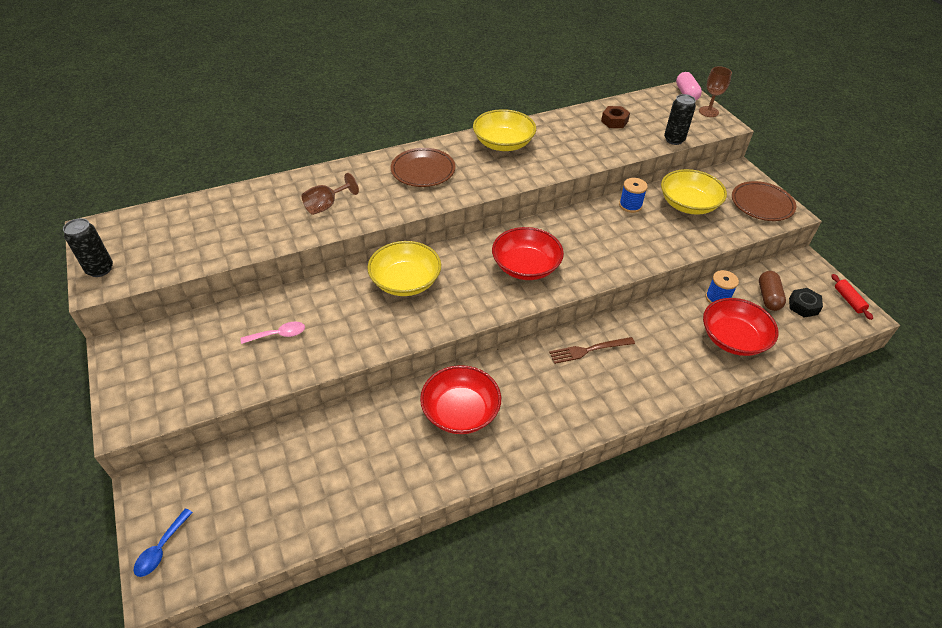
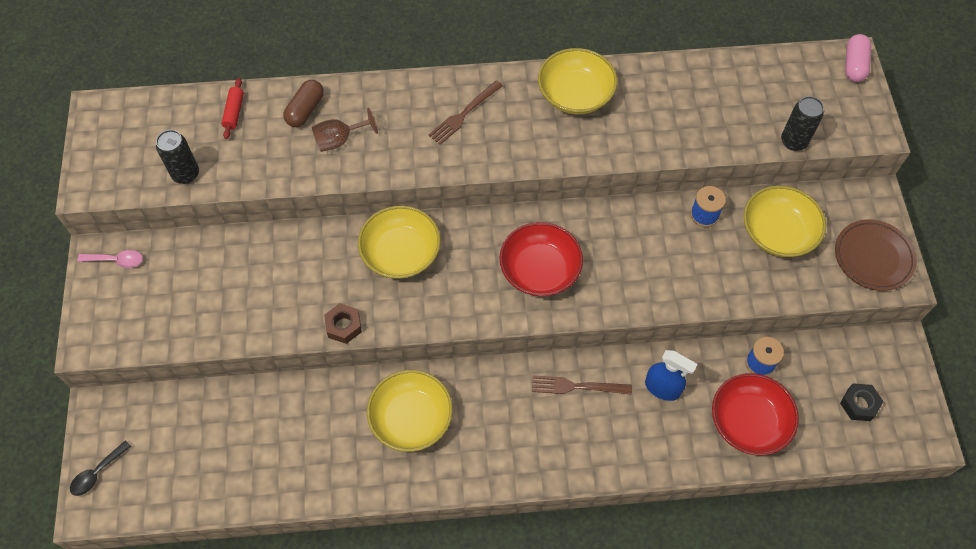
camera: 20 degrees right, 15 degrees up
(100, 269) = (93, 167): black can -> black can (186, 174)
(161, 548) = (97, 473): blue spoon -> black spoon
(278, 335) = (251, 284): pink spoon -> pink spoon (116, 260)
(423, 170) = (464, 114): brown plate -> brown fork
(460, 411) = (411, 418): red bowl -> yellow bowl
(614, 121) = (732, 91): brown nut -> brown nut (344, 326)
(656, 333) = (662, 388): none -> blue spray bottle
(708, 111) = (867, 104): brown goblet -> none
(768, 297) = (823, 379): brown capsule -> brown capsule (305, 110)
(848, 300) = (921, 413): red rolling pin -> red rolling pin (234, 112)

